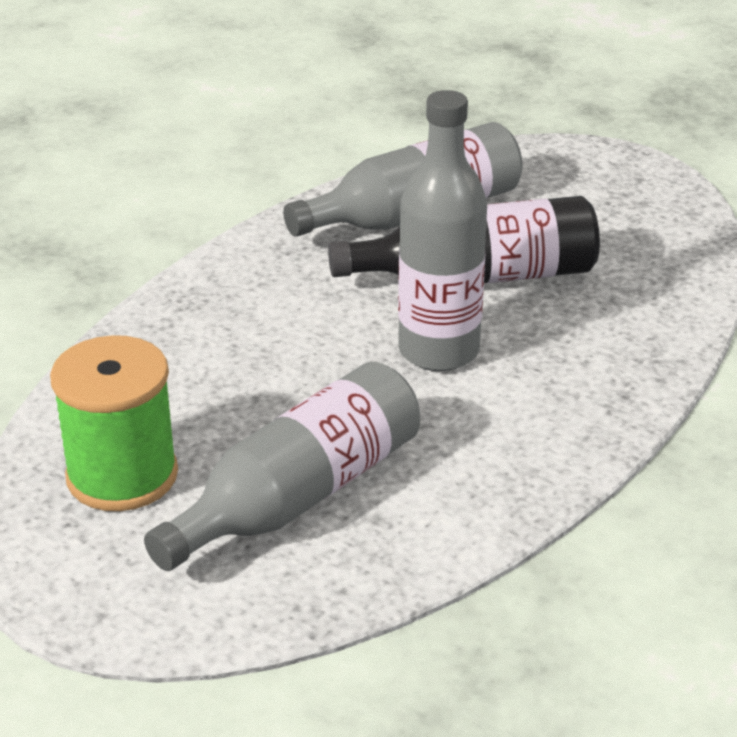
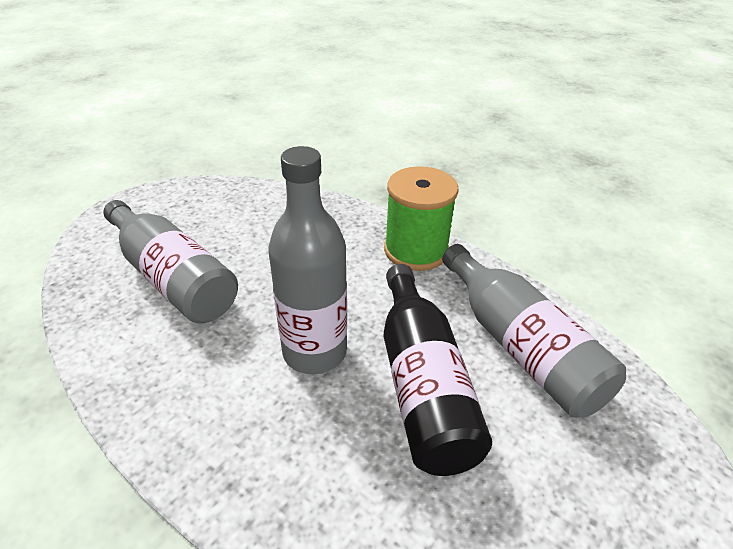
camera: 90 degrees right, 5 degrees up
(122, 475) = (216, 214): green spool -> green spool (416, 250)

